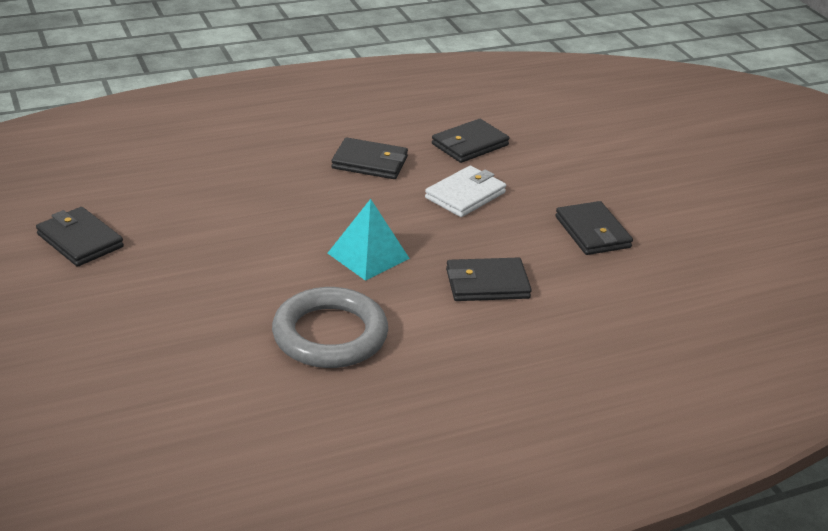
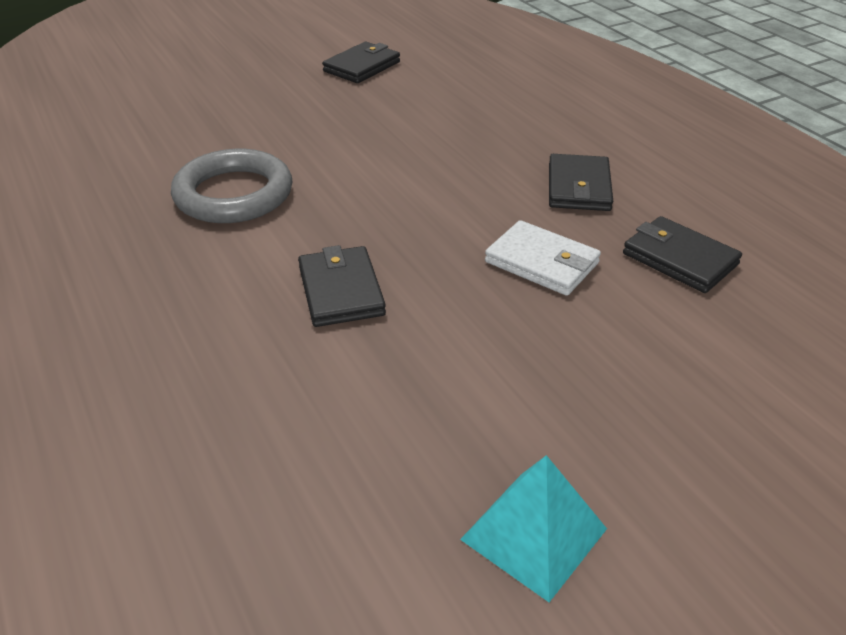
camera: 85 degrees right, 5 degrees up
(368, 255) = (379, 203): turquoise pyramid -> turquoise pyramid (534, 534)
(592, 232) = (498, 388): black wallet -> none

